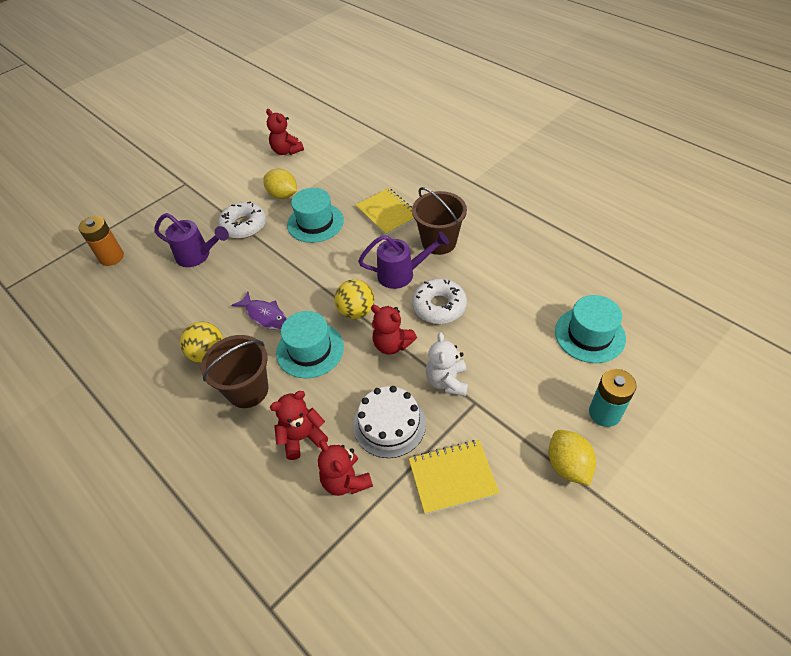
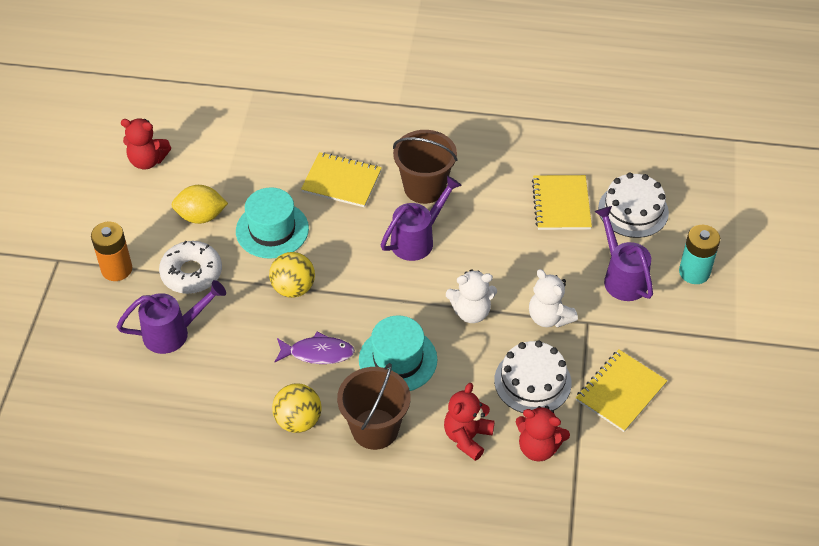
camera: 40 degrees left, 0 degrees up
(111, 257) = (66, 388): orange battery -> orange battery (117, 269)
(356, 311) = (408, 299): yellow ball -> yellow ball (293, 288)
(392, 344) = (471, 312): red teddy bear -> white teddy bear
(439, 306) = (482, 253): white donut -> none
(532, 301) = (561, 204): none -> yellow notebook
(535, 382) = (622, 277): none -> purple watering can
(568, 465) = (698, 330): yellow lemon -> none
(589, 335) = (633, 210): turquoise hat -> white cake

